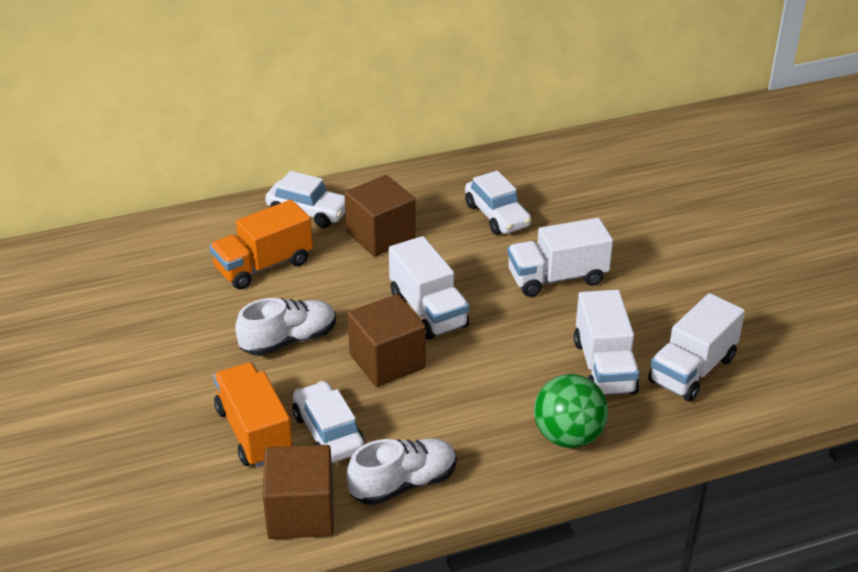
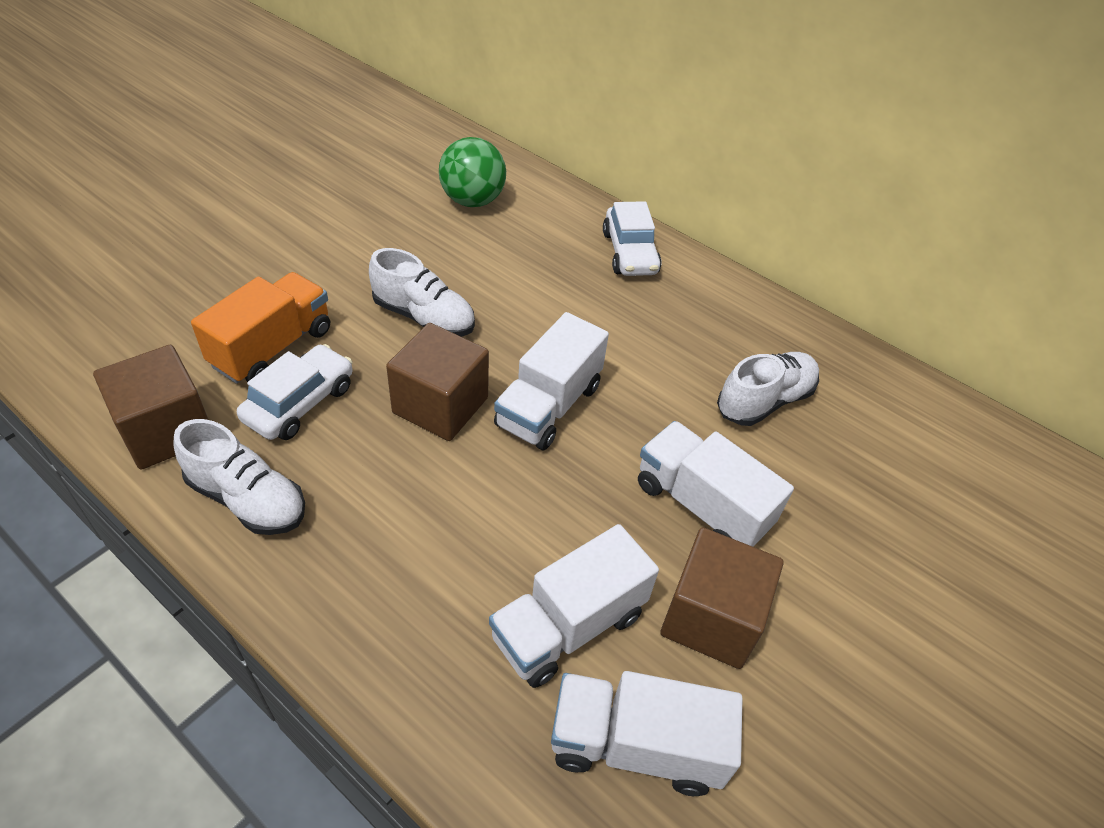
camera: 55 degrees right, 10 degrees up
(263, 266) = (522, 256): orange truck -> none
(380, 236) = (640, 319): brown cube -> brown cube (711, 617)
(497, 215) = (764, 401): white car -> white shoe
(568, 436) = (410, 636): green ball -> green ball (472, 200)

